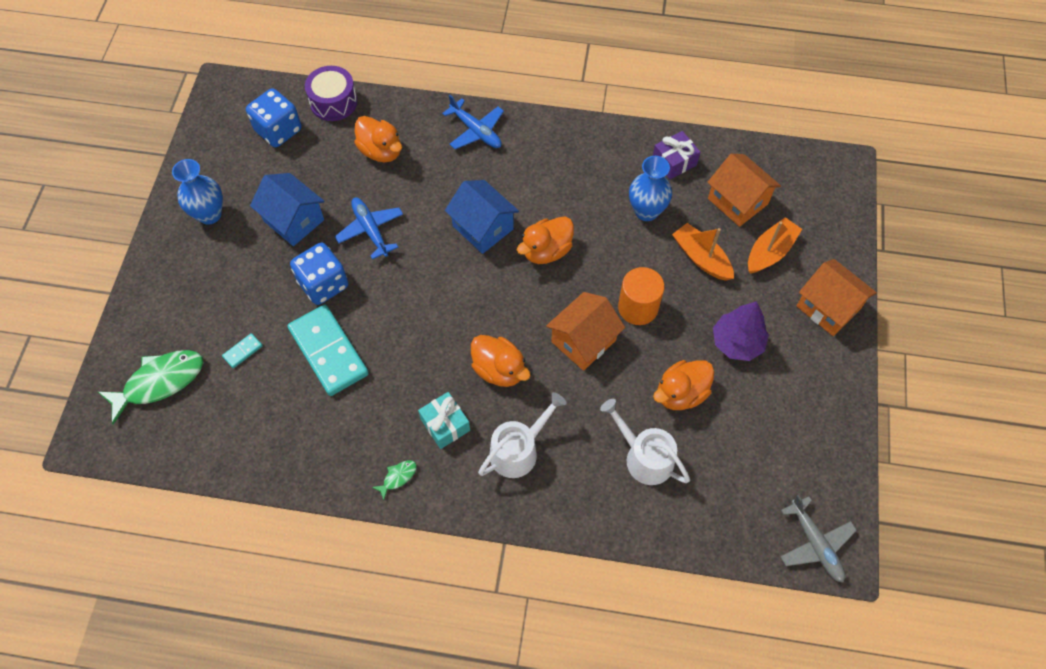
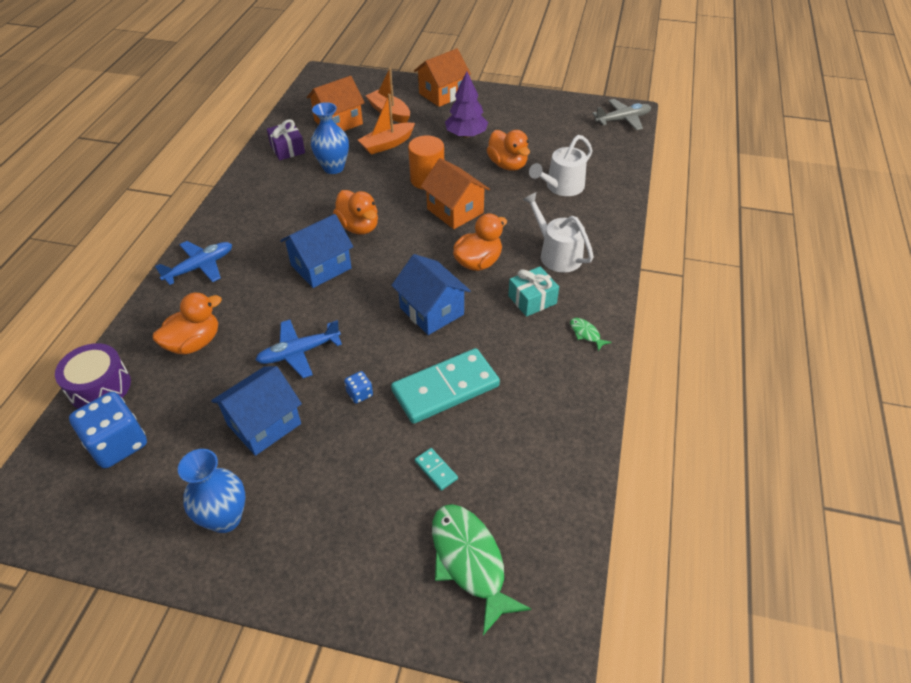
camera: 85 degrees left, 15 degrees down
(323, 284) = (359, 394): blue dice -> blue dice, size x0.46
(425, 331) = (431, 311): none -> blue house

